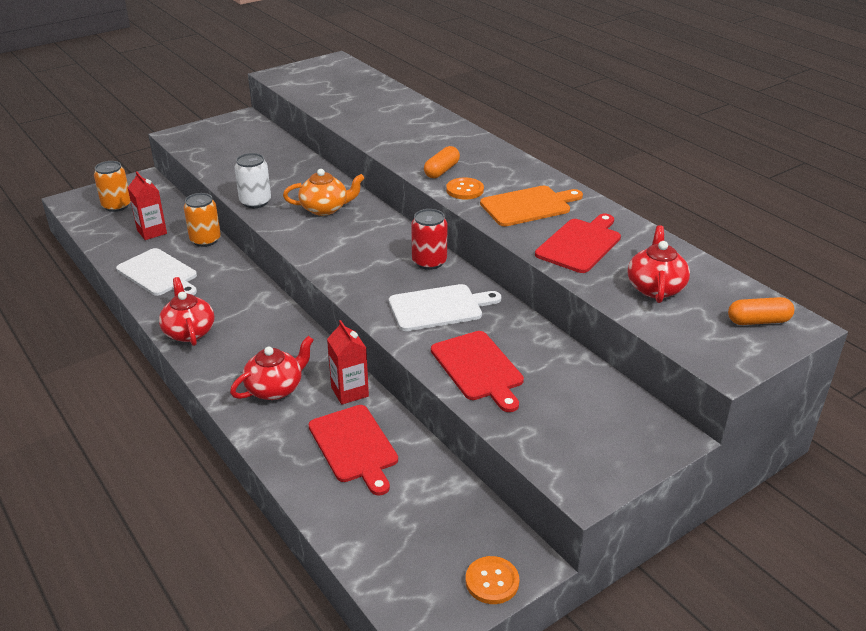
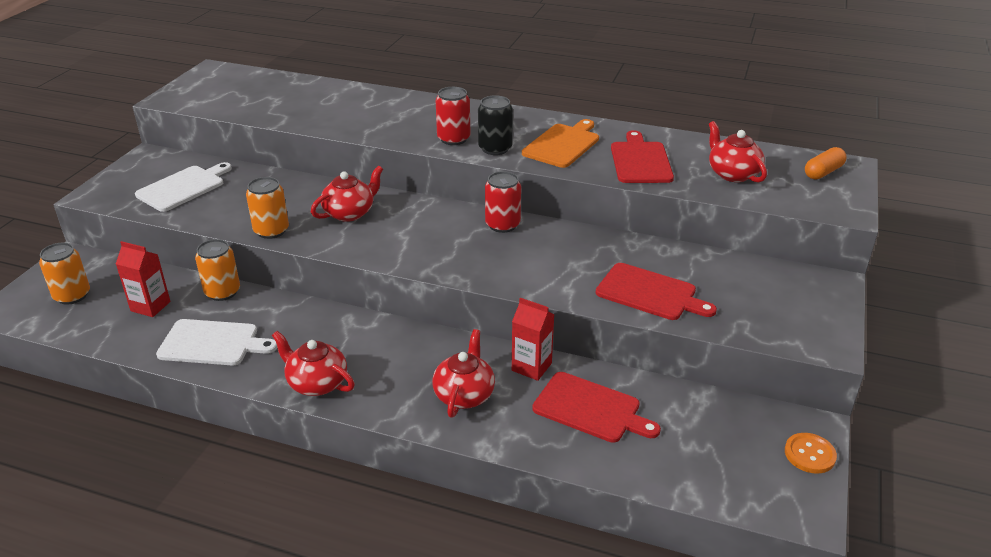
camera: 35 degrees left, 0 degrees up
(255, 202) = (271, 231): white can -> orange can
(325, 208) = (349, 213): orange teapot -> red teapot
(439, 308) = (559, 259): white cutting board -> white cutting board (183, 187)
(442, 171) = (453, 139): orange capsule -> red can
(465, 190) = (495, 148): orange button -> black can

